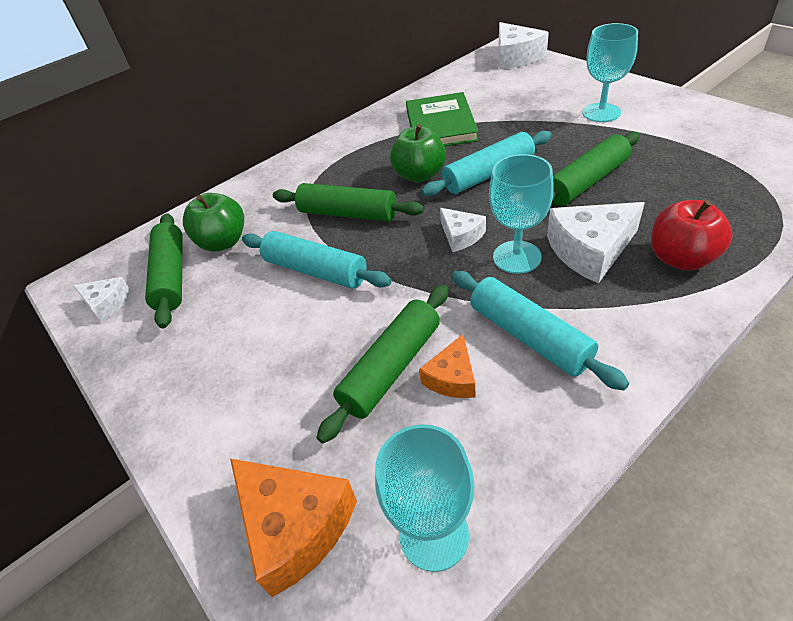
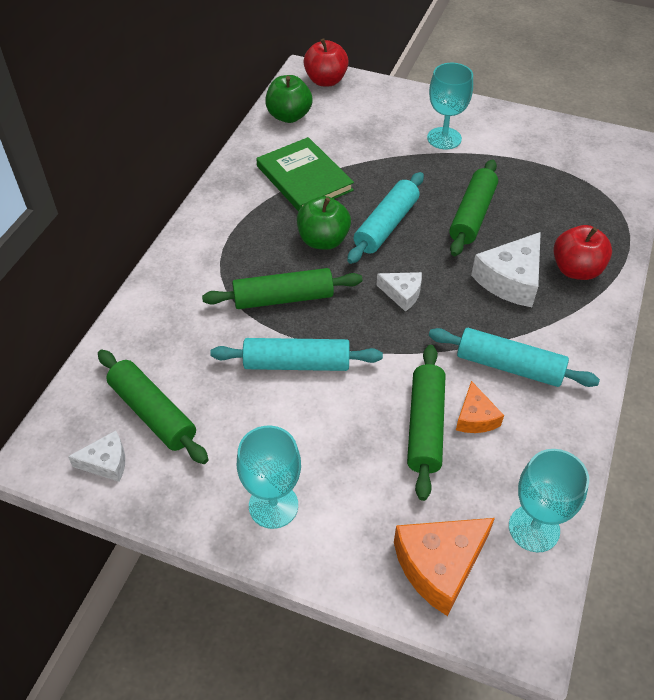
camera: 35 degrees left, 5 degrees up
(223, 242) = (177, 362): green apple -> green apple (289, 116)
(295, 526) = (439, 565): orange cheese -> orange cheese turned 135 degrees clockwise
(516, 57) = (326, 81): white cheese -> red apple
(517, 257) = (459, 301): turquoise goblet -> turquoise goblet (273, 505)

